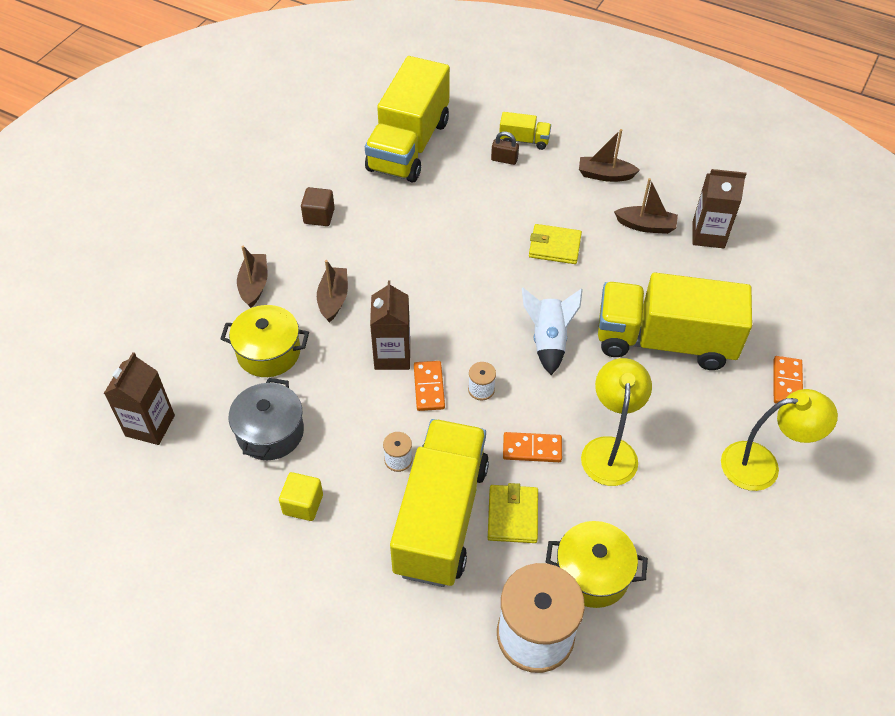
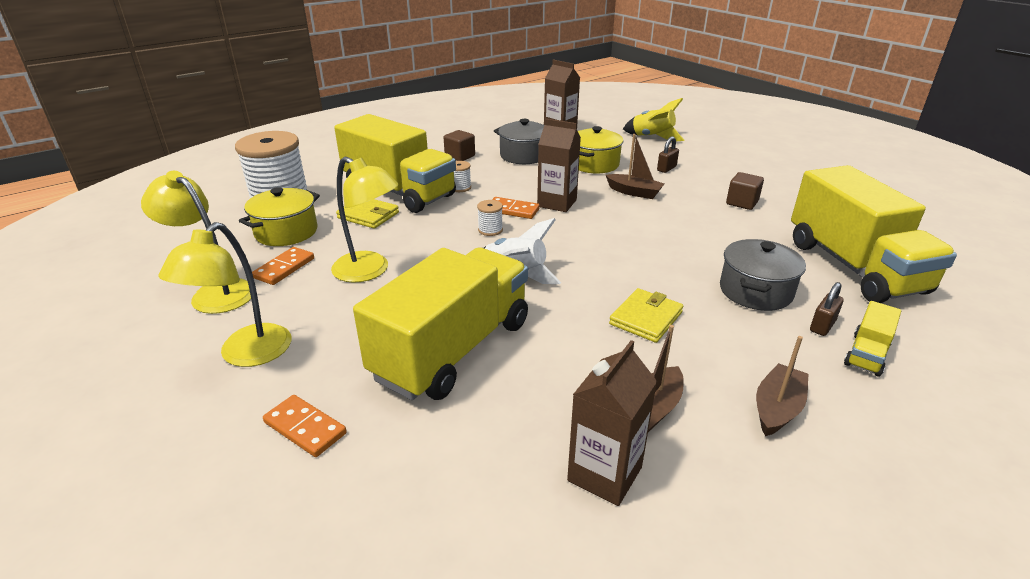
camera: 115 degrees right, 20 degrees down
(151, 317) = (652, 137): none -> yellow rocket
(254, 285) = (666, 168): brown boat -> brown padlock
(303, 504) = (460, 156): yellow cube -> brown cube
(409, 145) = (853, 267): yellow truck -> yellow truck turned 150 degrees counterclockwise
(479, 194) = (755, 291): none -> grey pot
(532, 449) = (412, 237): orange domino -> orange domino (284, 268)
(719, 554) = (215, 292): none -> yellow lamp

